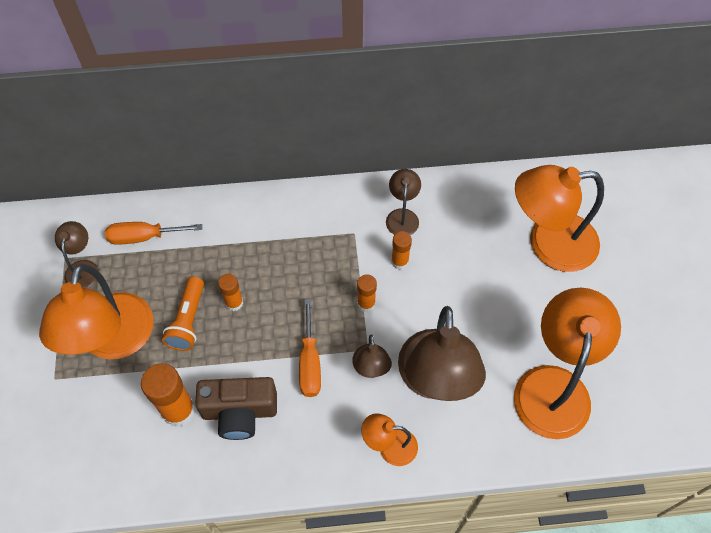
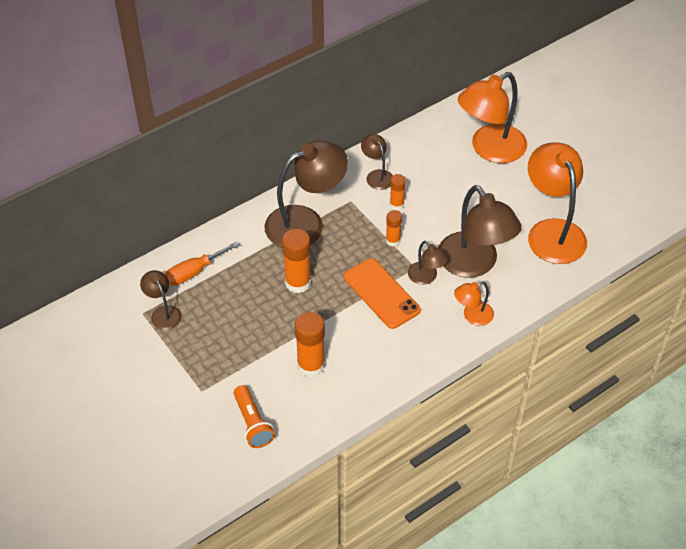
camera: 30 degrees left, 10 degrees down
(113, 341) = (227, 347): orange lamp -> none
(188, 321) = (273, 309): orange flashlight -> orange flashlight (252, 423)
(234, 303) = (298, 282): orange glue stick -> orange glue stick, size x1.74
(240, 412) = (355, 345): brown camera -> none
(290, 236) = (305, 223): none -> brown lamp
(310, 363) = (381, 293): orange screwdriver -> orange phone

